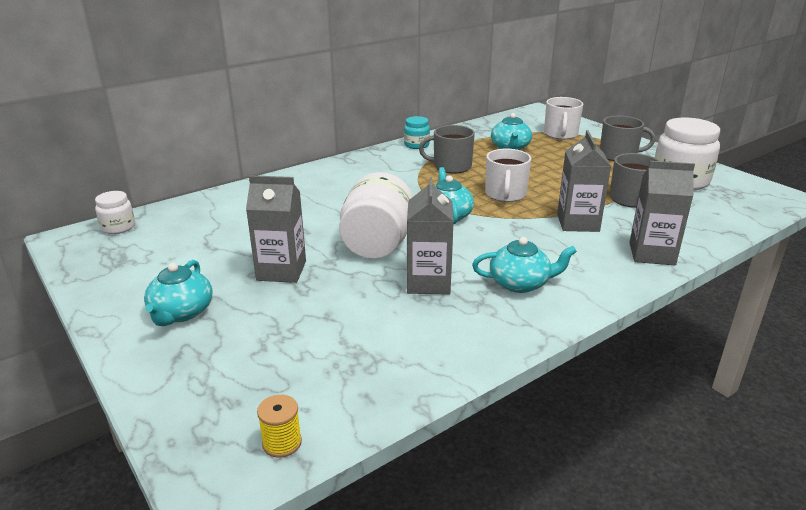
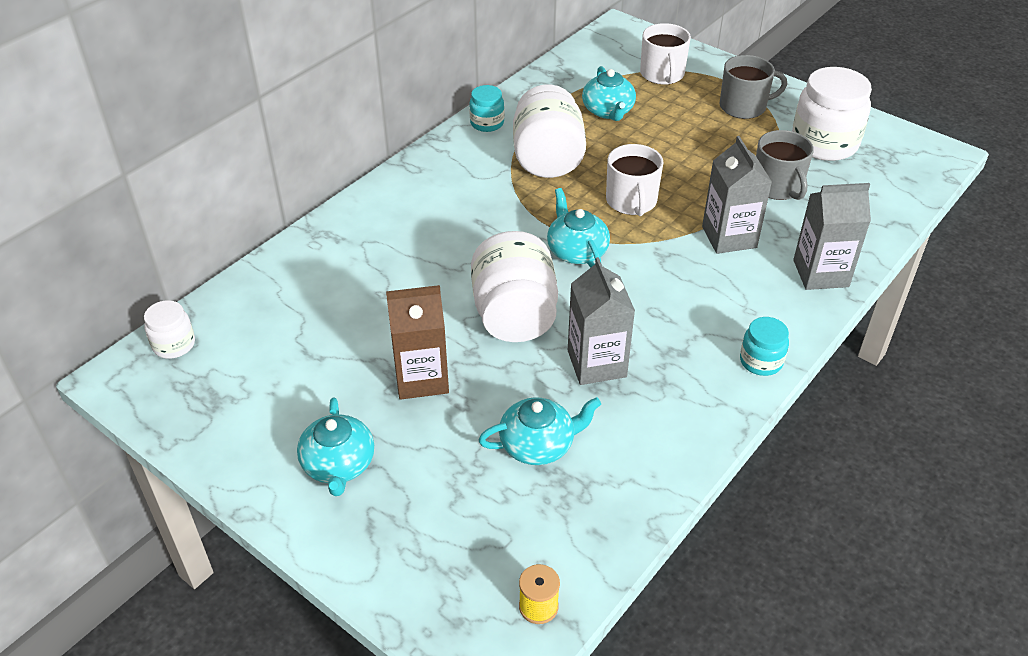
camera: 15 degrees left, 15 degrees up
(281, 271) = (421, 378): grey carton -> brown carton
(451, 166) = (547, 159): grey mug -> white jar
(520, 283) = (696, 346): turquoise teapot -> turquoise teapot (538, 445)
(575, 302) = (761, 361): none -> turquoise jar

